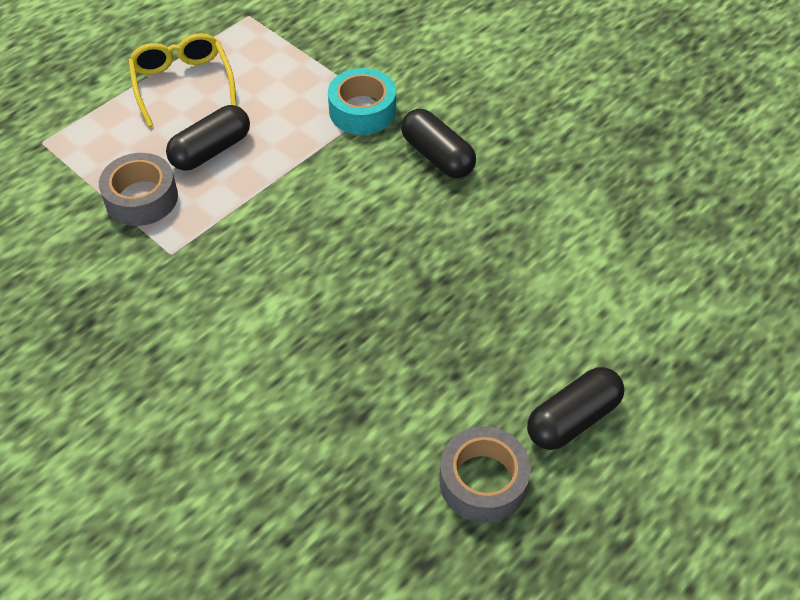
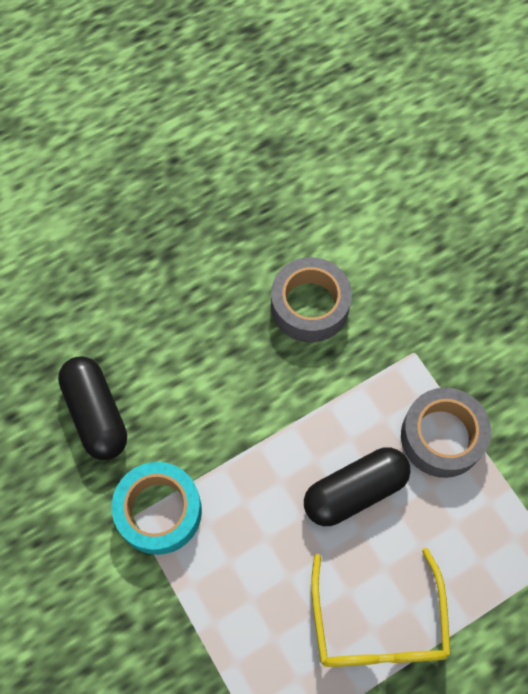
camera: 165 degrees left, 15 degrees up
(483, 481) = (185, 73): grey tape -> grey tape (310, 306)
(572, 419) = (93, 102): black capsule -> none

